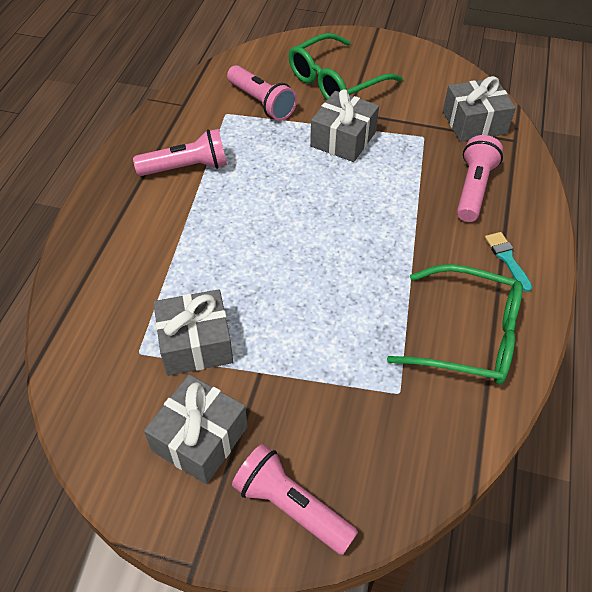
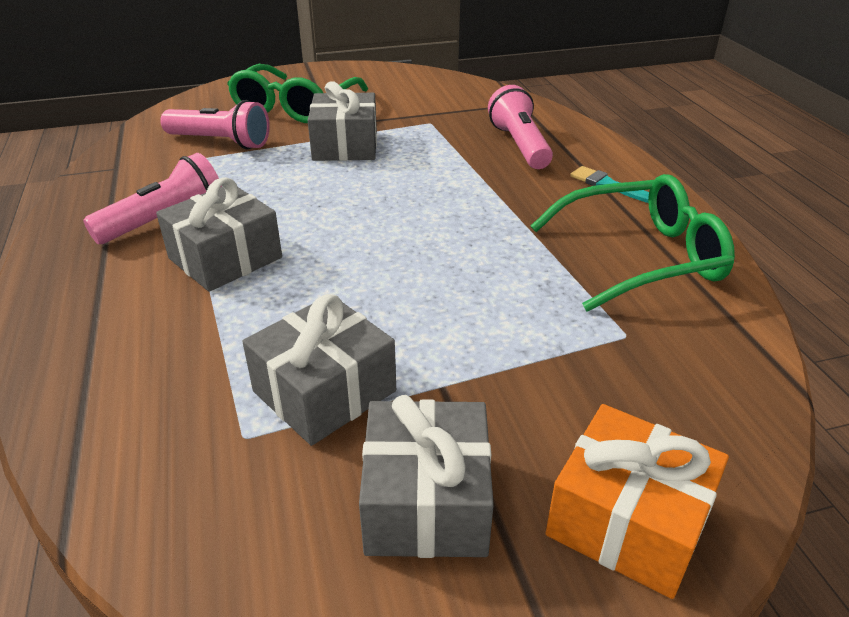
camera: 30 degrees left, 15 degrees down
(291, 506) = (627, 521): pink flashlight -> orange gift
(474, 123) = (470, 101): grey gift -> grey gift (225, 258)

